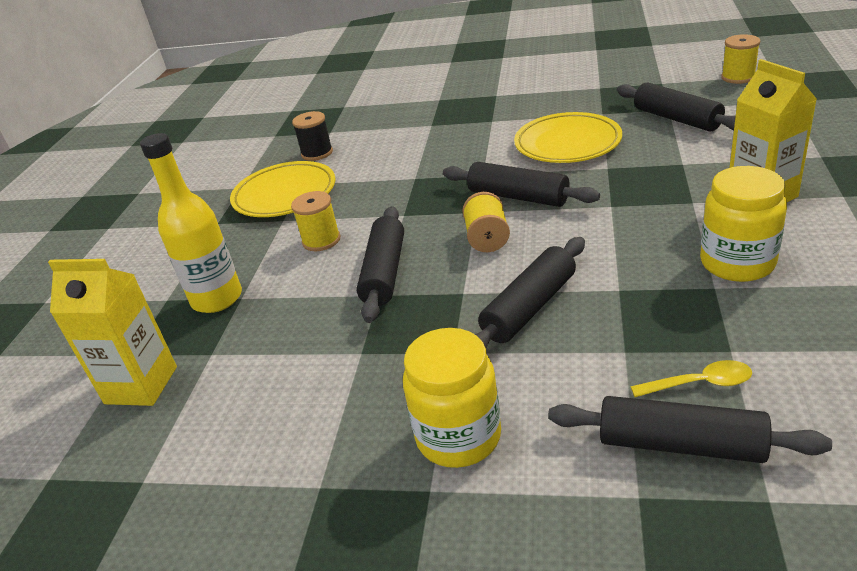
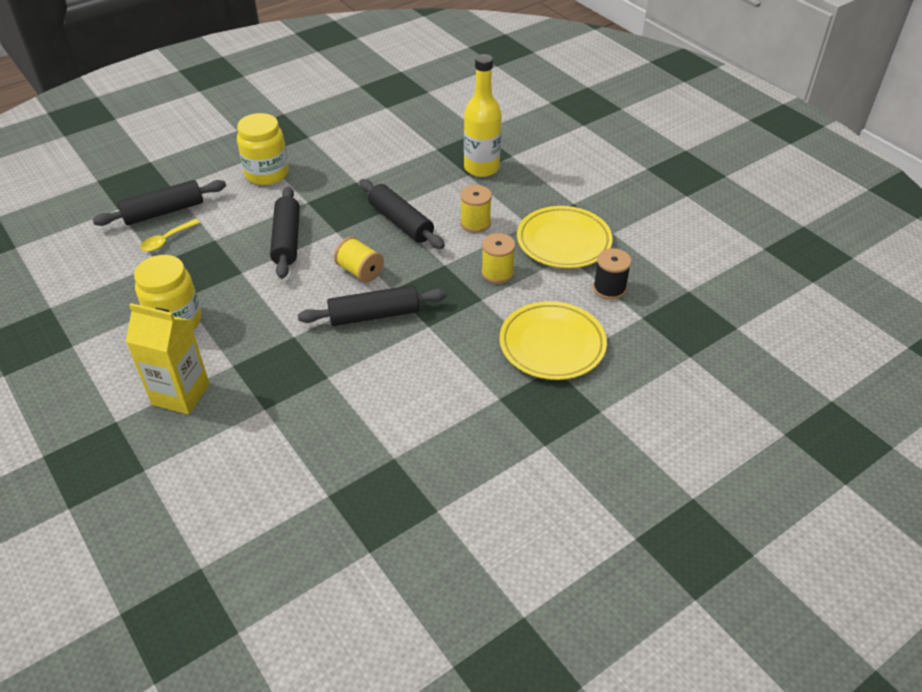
camera: 130 degrees right, 10 degrees up
(141, 385) = (448, 125): yellow carton -> none
(567, 144) = (389, 394): yellow plate -> yellow plate (552, 345)
(677, 119) = (308, 478): black rolling pin -> none
(738, 77) = (281, 604): yellow spool -> yellow spool (497, 273)

